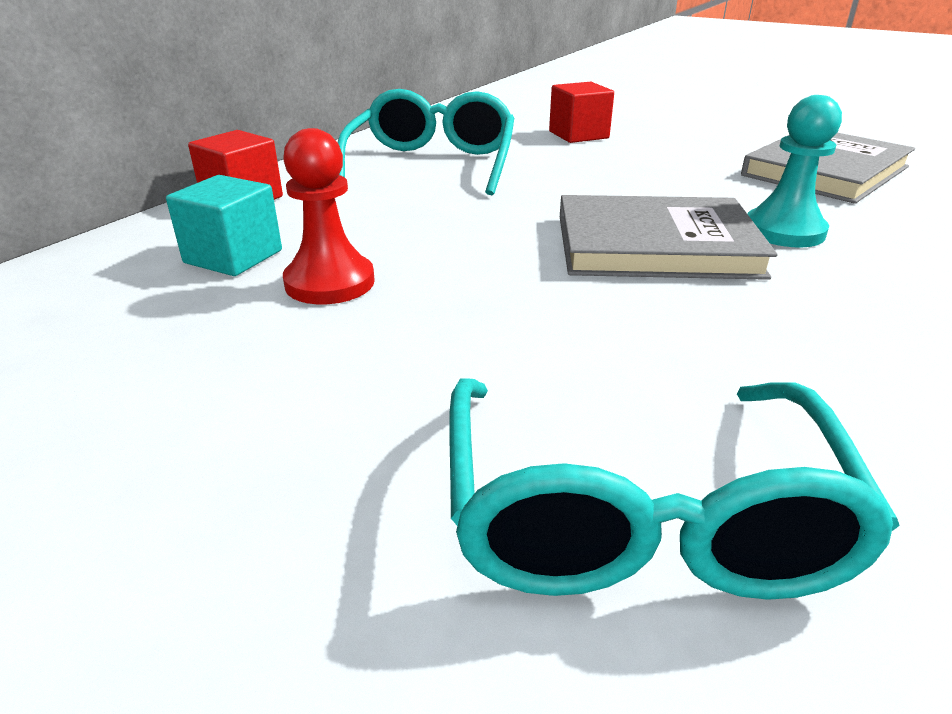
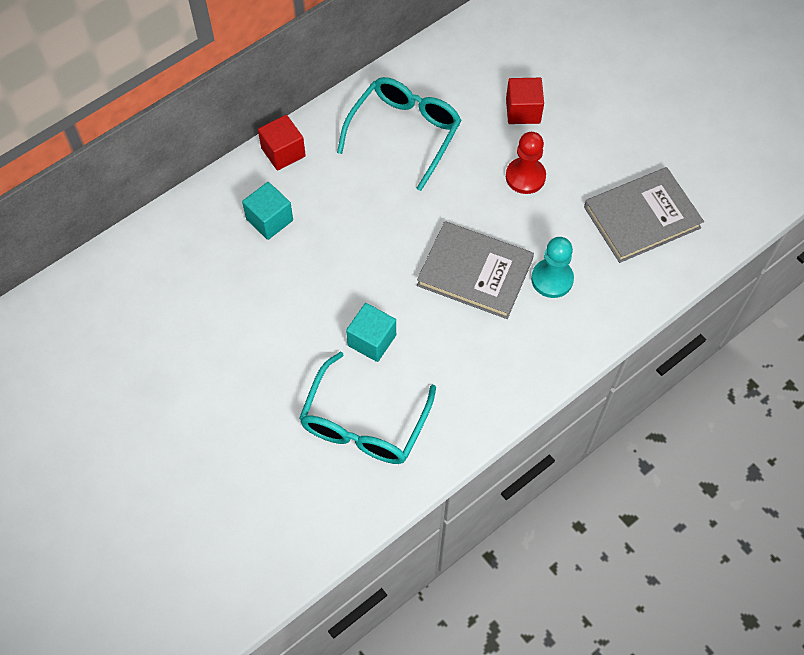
camera: 20 degrees right, 30 degrees up
(330, 282) = (308, 258): red pawn -> red pawn (525, 177)
(536, 357) = (372, 340): none -> turquoise cube

